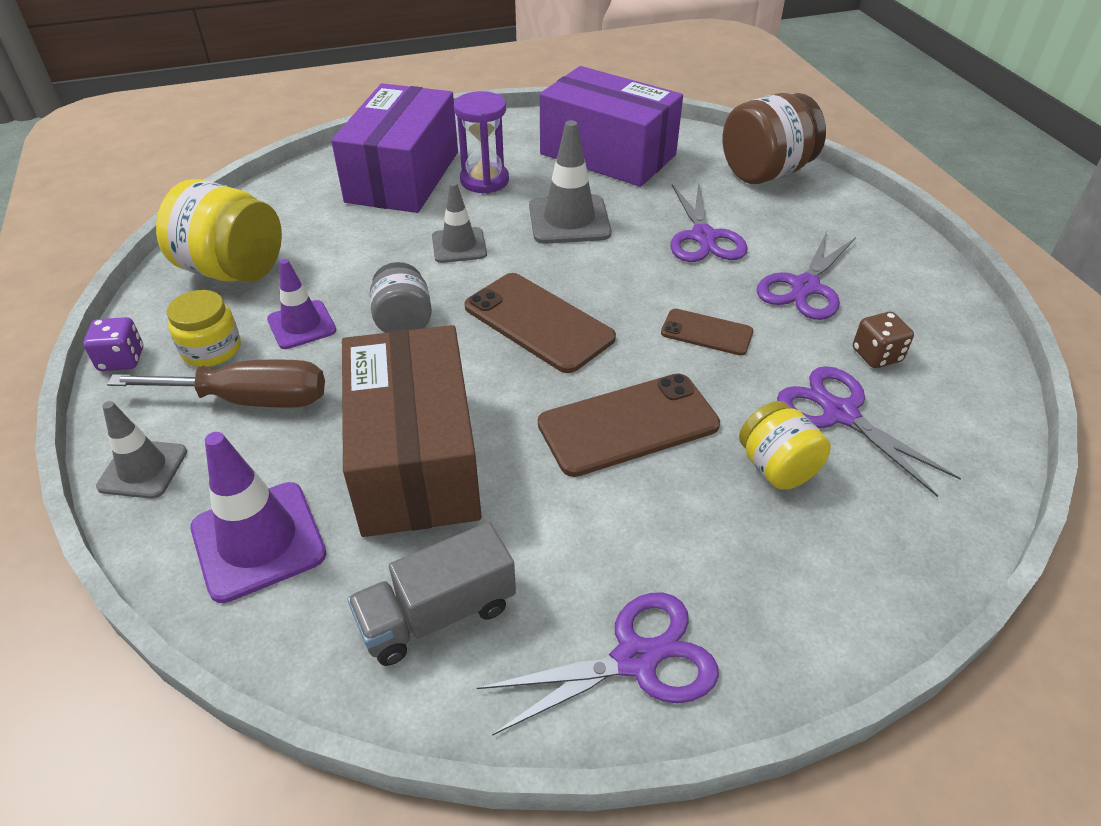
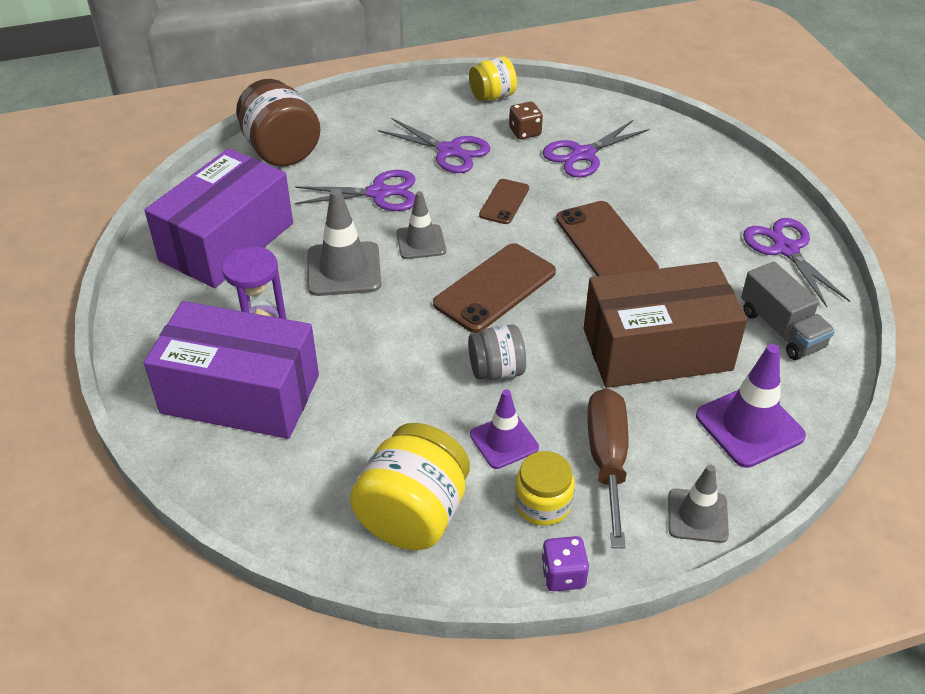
camera: 90 degrees left, 0 degrees up
(459, 246) = (380, 341): grey traffic cone -> grey traffic cone (421, 242)
(776, 467) = (634, 185): yellow jar -> yellow jar (492, 96)

